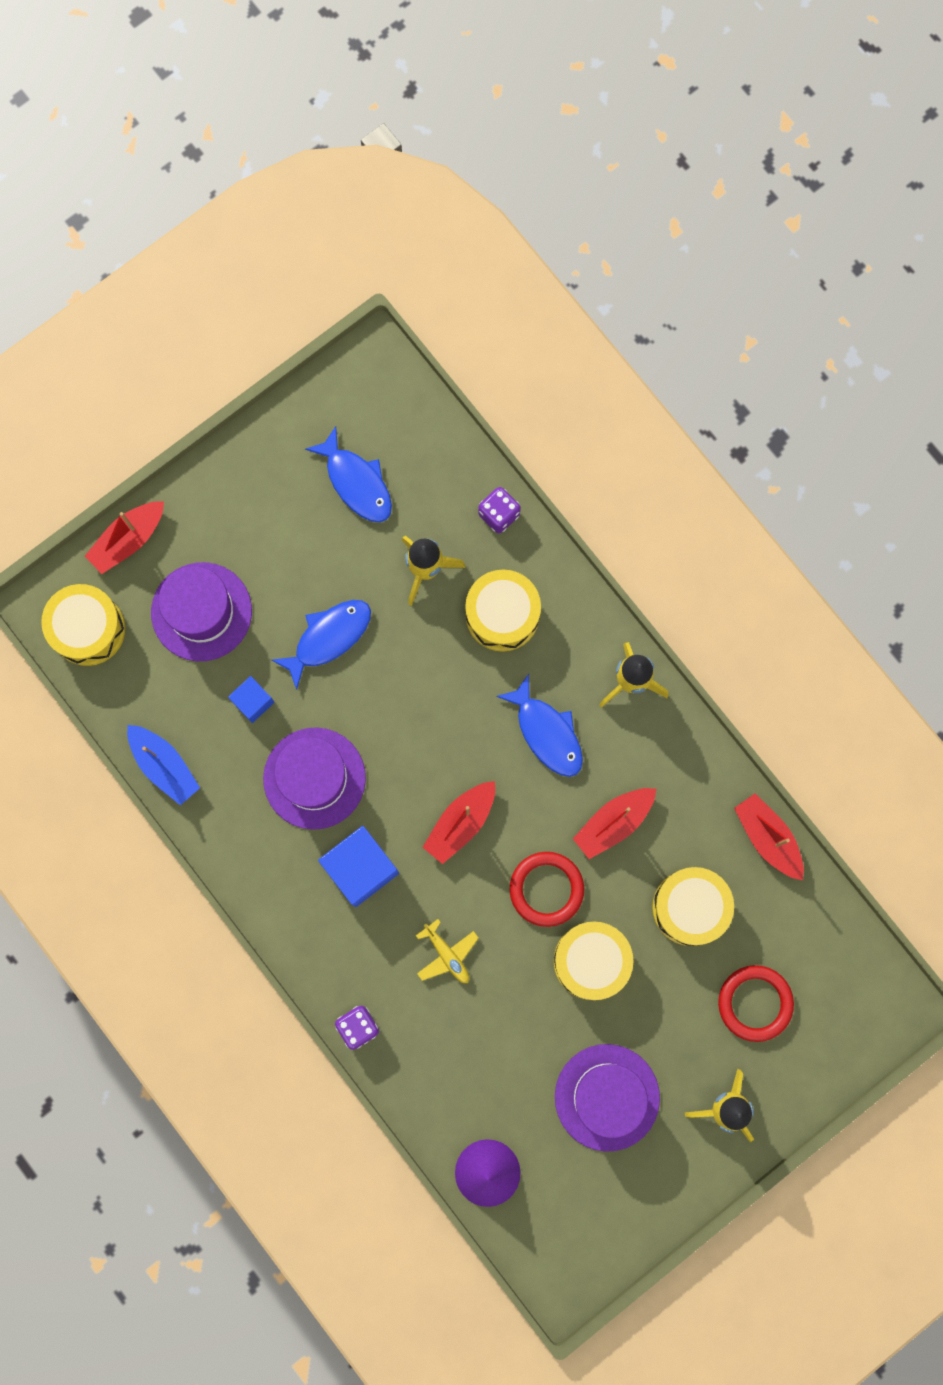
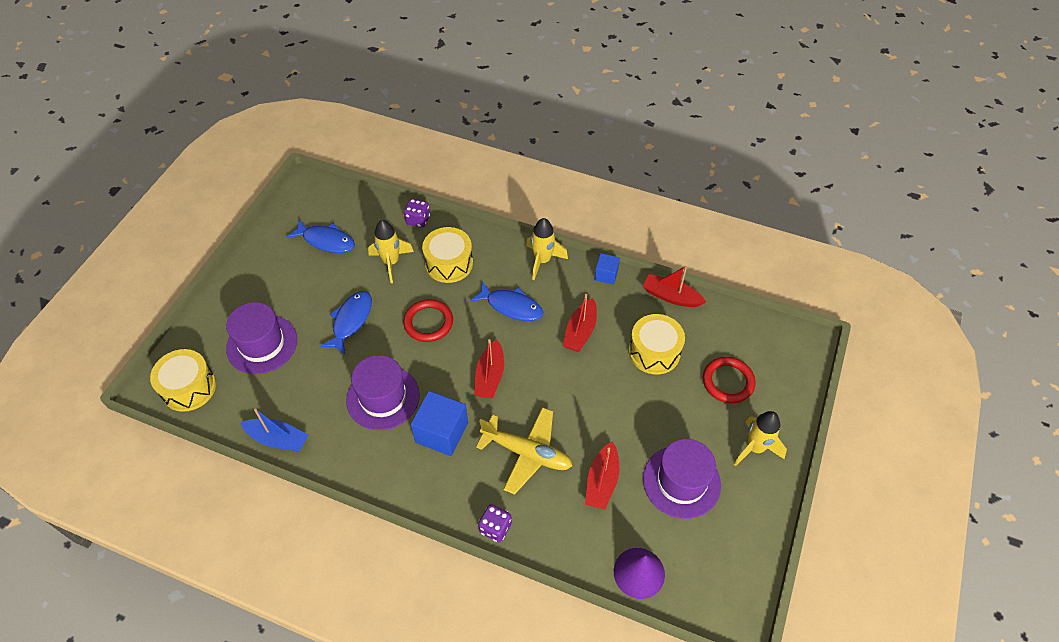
camera: 30 degrees left, 25 degrees down
(128, 540) = (195, 329): red boat -> red boat (602, 482)
(253, 702) = (320, 375): blue cube -> blue cube (606, 275)
(447, 954) = (527, 453): yellow plane -> yellow plane, size x1.88
(546, 889) = (564, 385): red ring -> red ring (428, 322)
(591, 961) = (618, 409): yellow drum -> none

